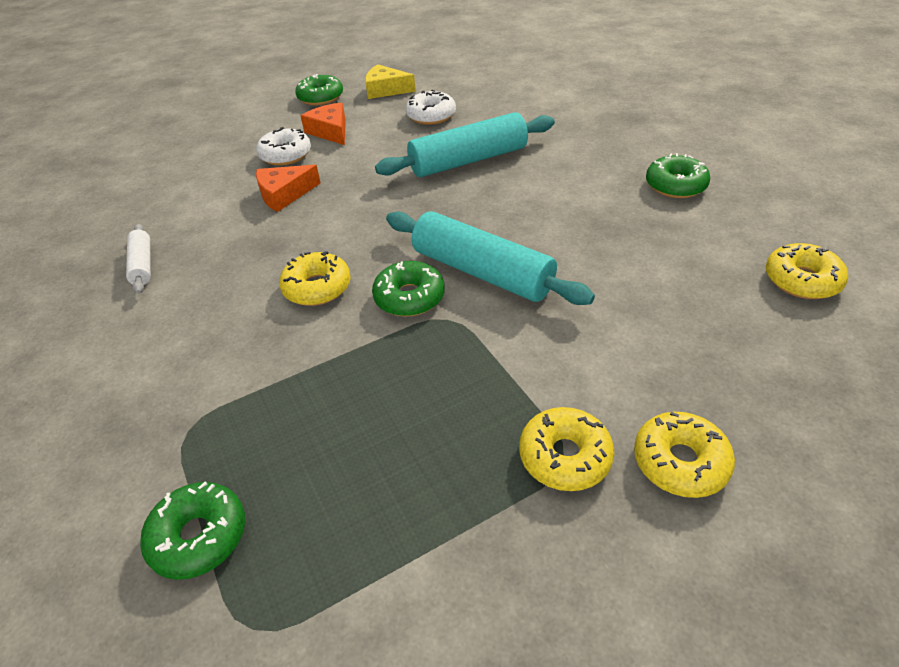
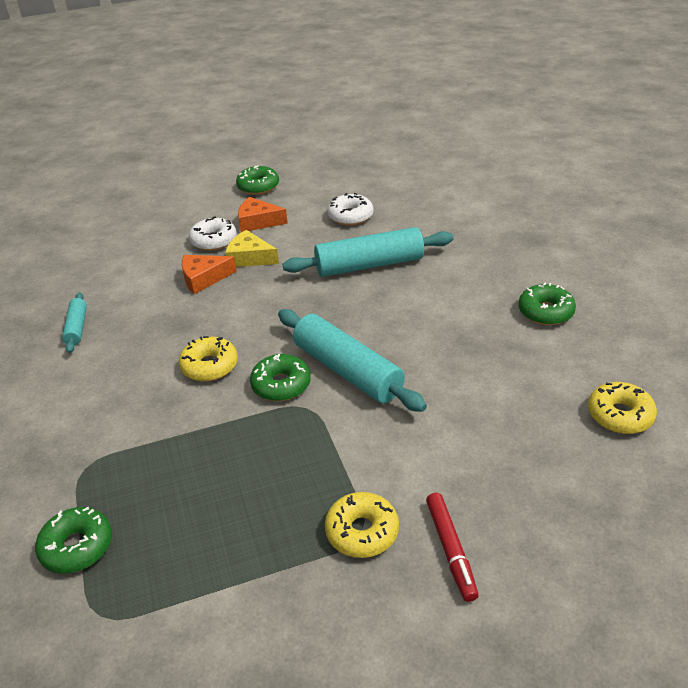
camera: 10 degrees right, 5 degrees down
(142, 265) = (77, 328): white rolling pin -> turquoise rolling pin
(330, 131) = (258, 222): orange cheese -> orange cheese turned 60 degrees counterclockwise
(385, 90) = (317, 185): yellow cheese -> yellow cheese (249, 258)
(680, 462) = (451, 550): yellow donut -> red marker

